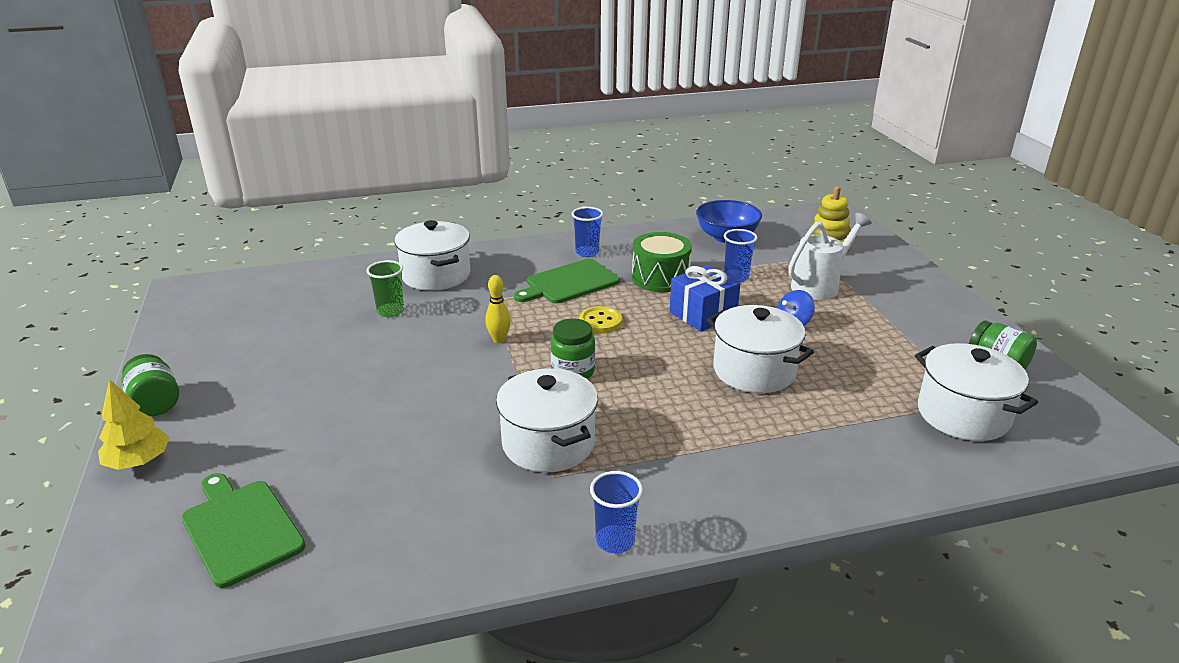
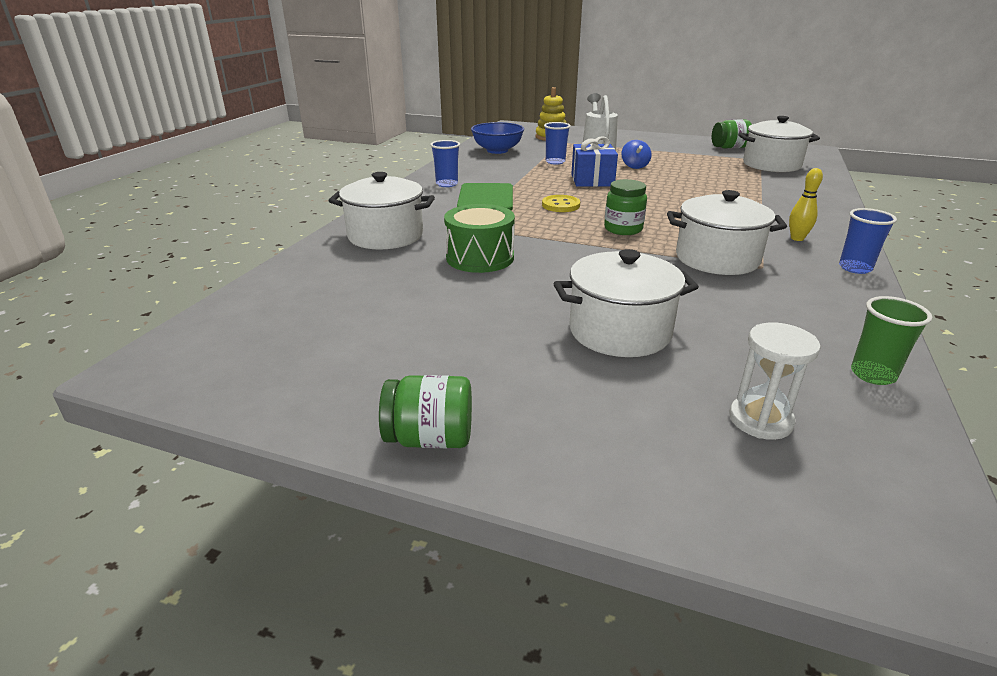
camera: 55 degrees left, 0 degrees up
(139, 462) = (566, 473): yellow tree -> none
(240, 529) = (760, 420): green cutting board -> white hourglass
(390, 311) = (422, 267): green cup -> green cup (872, 374)
(499, 340) = (541, 239): yellow bowling pin -> yellow bowling pin (797, 238)
(660, 278) = (524, 177): green drum -> green drum (480, 258)
(754, 371) = (680, 187): white pot -> white pot (620, 331)

